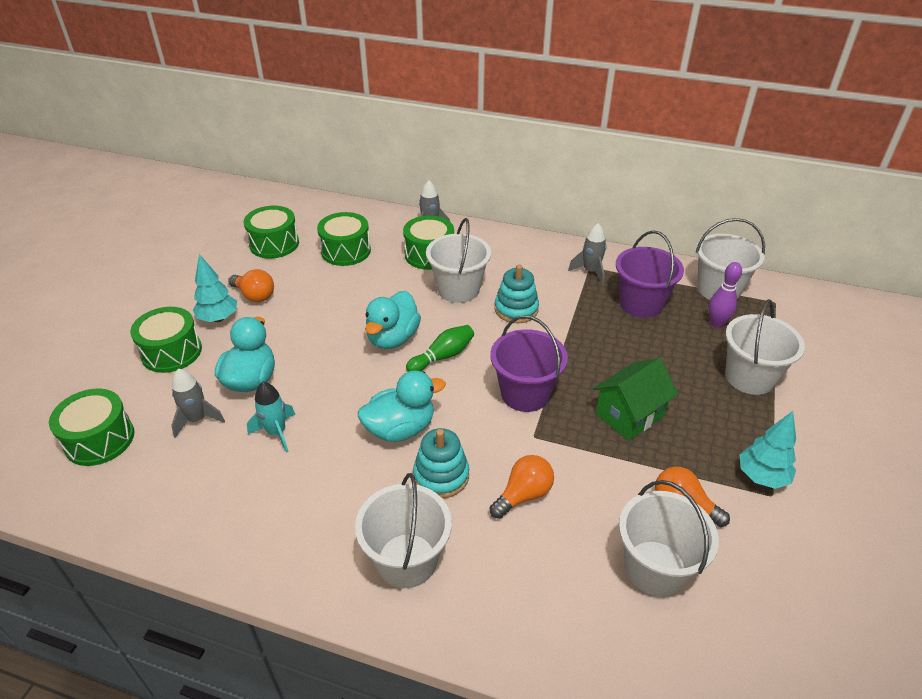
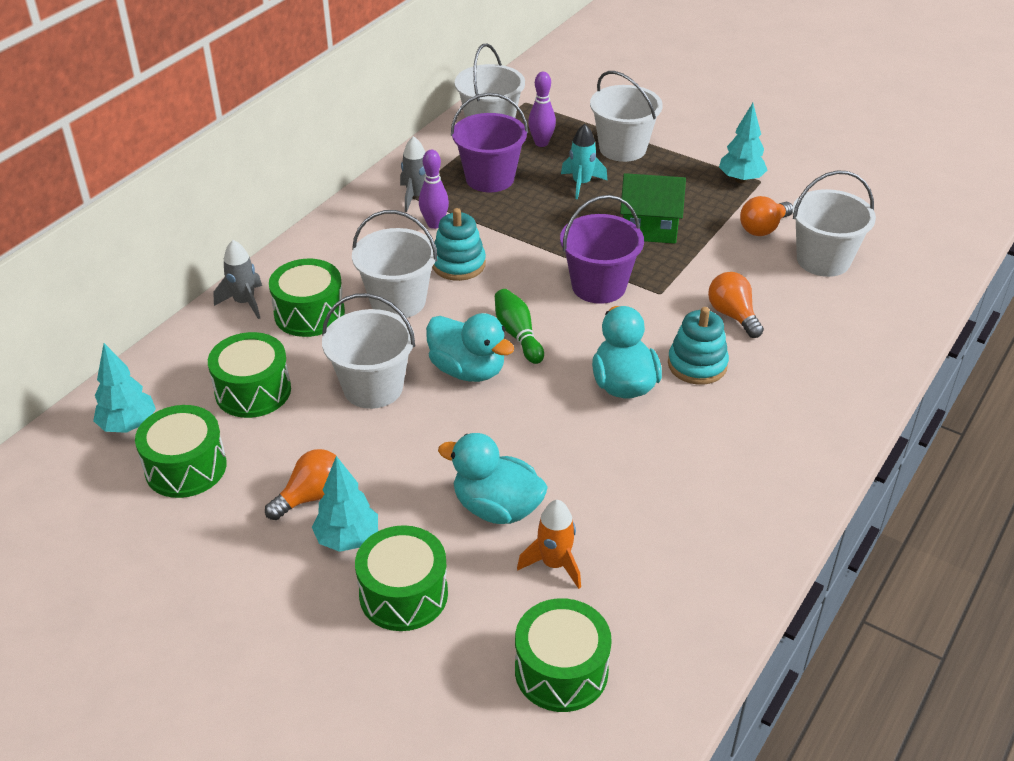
camera: 75 degrees left, 0 degrees up
(197, 419) = (554, 564): grey rocket -> orange rocket
(276, 432) = (600, 488): turquoise rocket -> turquoise rocket (581, 184)
(306, 216) = (128, 425): none -> turquoise tree
(407, 560) = (796, 404): white bucket -> white bucket (373, 388)
(560, 287) = (434, 224): none -> purple bowling pin
(629, 415) = (649, 228): green house -> green house turned 60 degrees counterclockwise

